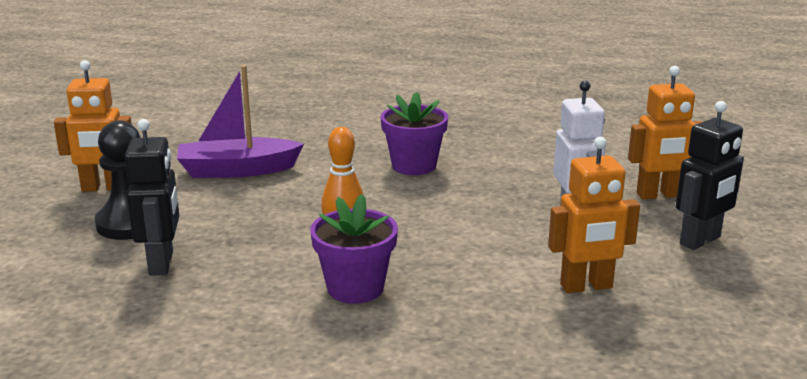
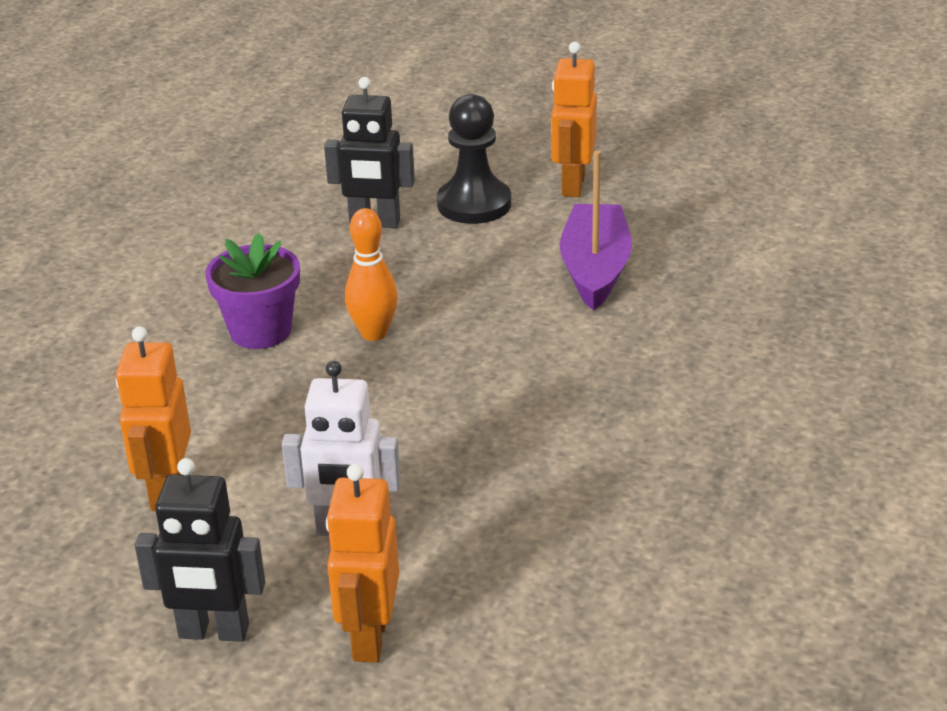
camera: 105 degrees right, 10 degrees up
(414, 166) = (564, 410): purple flower pot -> none
(700, 241) = (213, 632): black robot -> black robot turned 60 degrees counterclockwise

